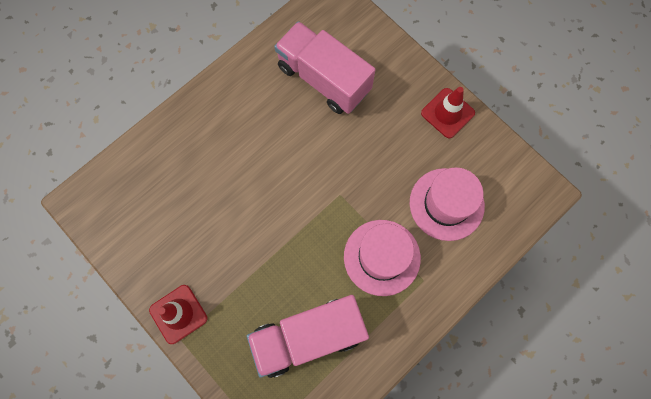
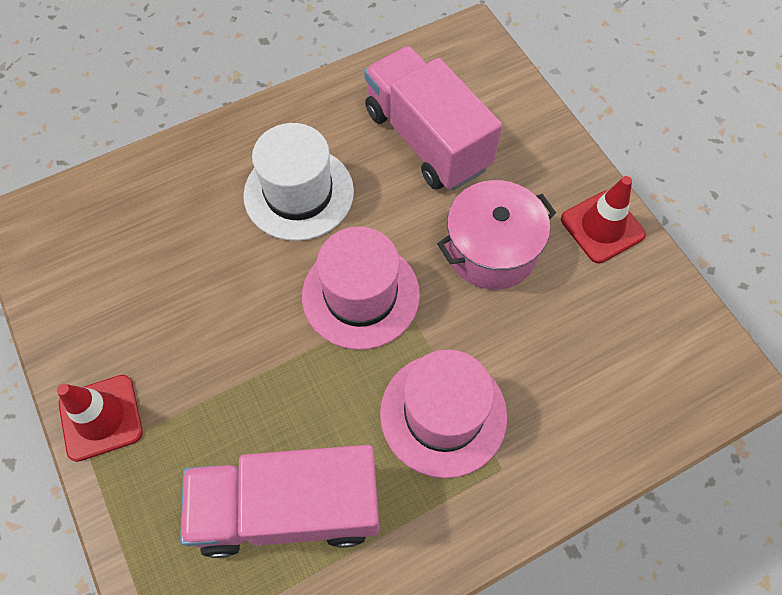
camera: 15 degrees right, 10 degrees down
(252, 137) = (298, 193): none -> white hat
(384, 145) = (491, 250): none -> pink pot
(446, 204) = (569, 359): pink hat -> pink hat (360, 295)

